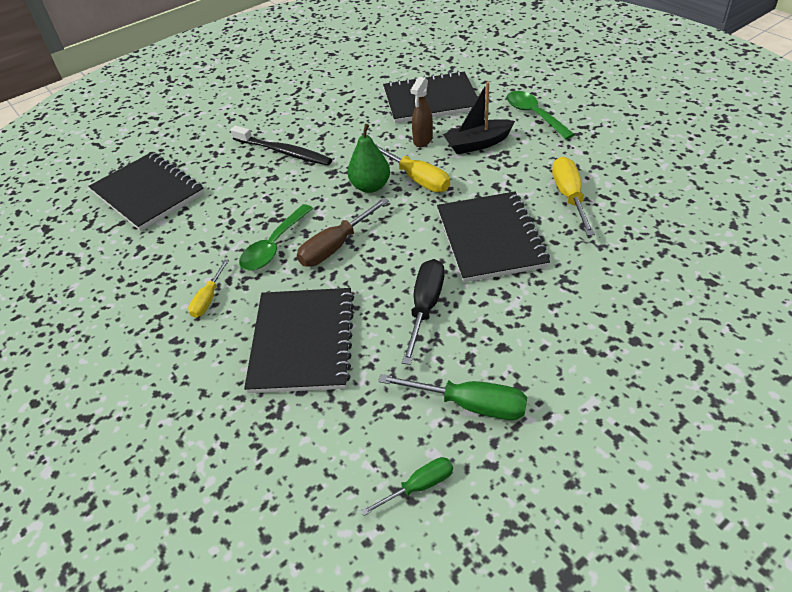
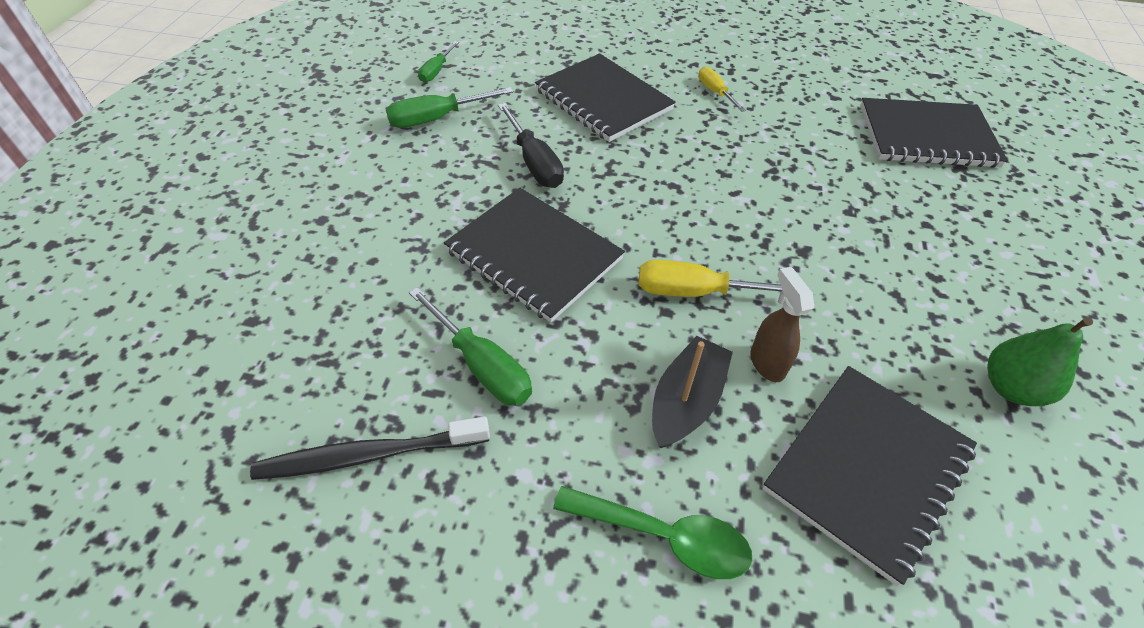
camera: 135 degrees right, 5 degrees up
(274, 246) = (731, 148): green spoon -> none
(284, 152) = (897, 247): black toothbrush -> black toothbrush (369, 455)
(336, 246) = (677, 174): brown screwdriver -> none
(370, 186) = (734, 253): green pear -> green pear (1011, 388)
(569, 196) = (482, 365): yellow screwdriver -> green screwdriver

